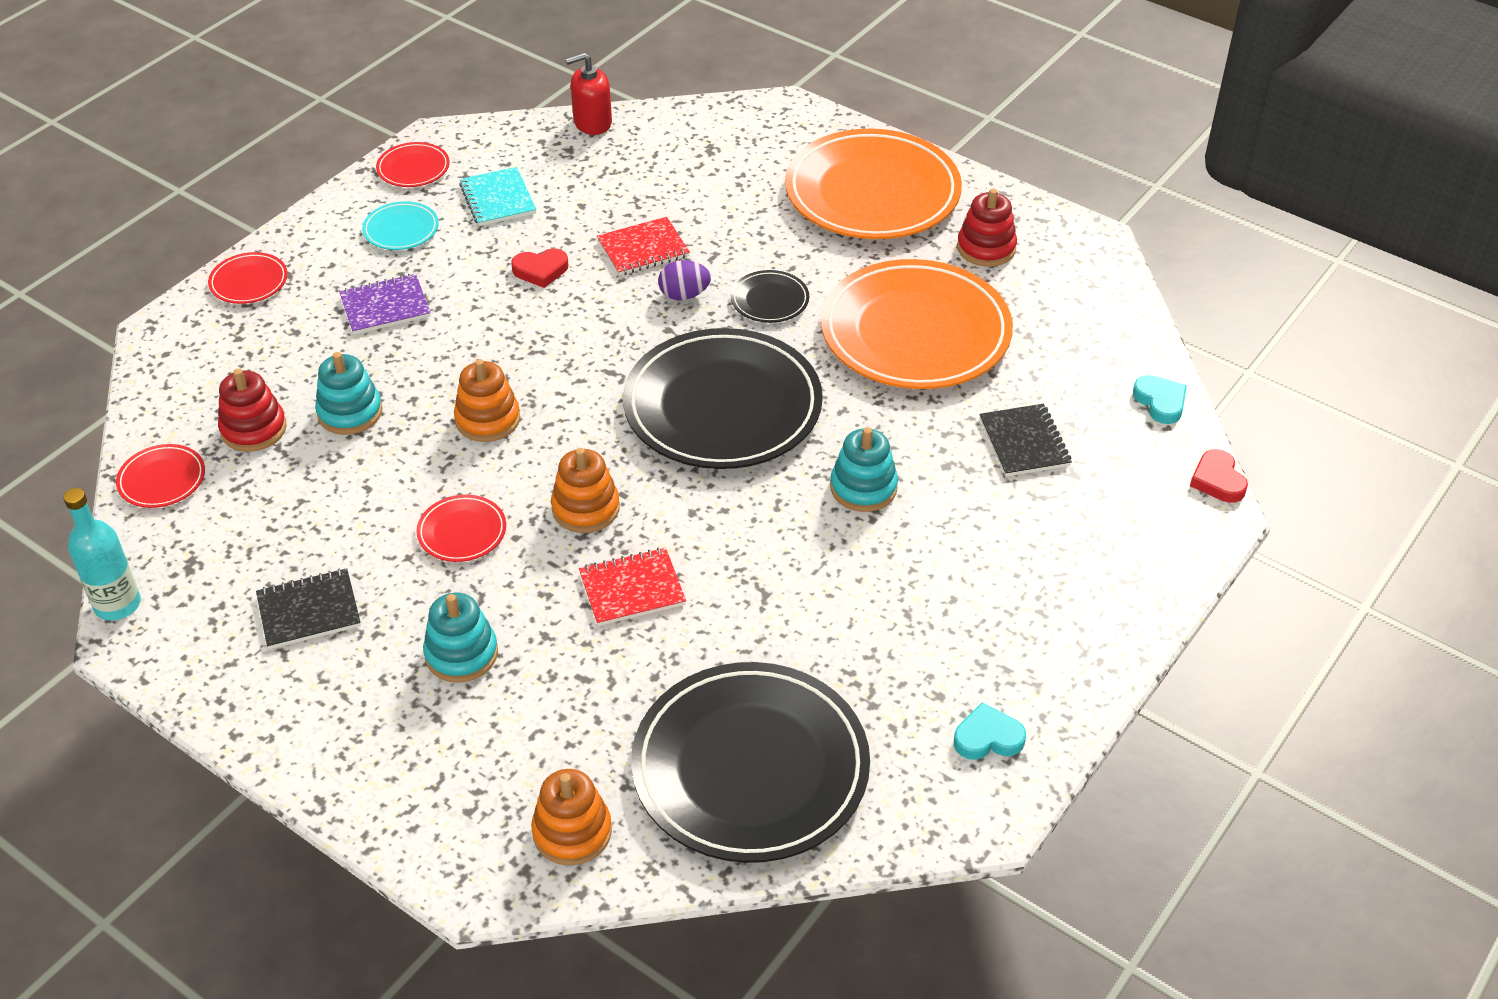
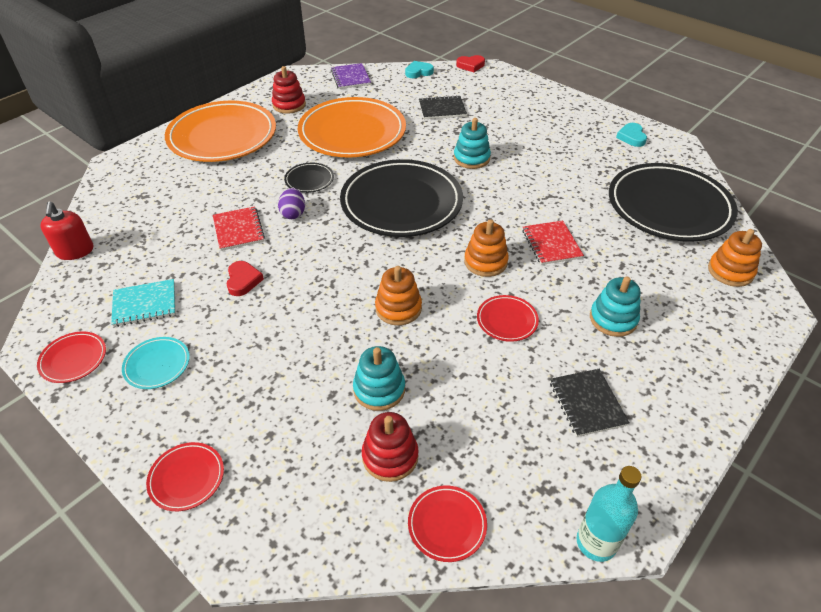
camera: 85 degrees left, 0 degrees up
(385, 306) = (255, 372): purple notebook -> purple notebook (350, 77)

